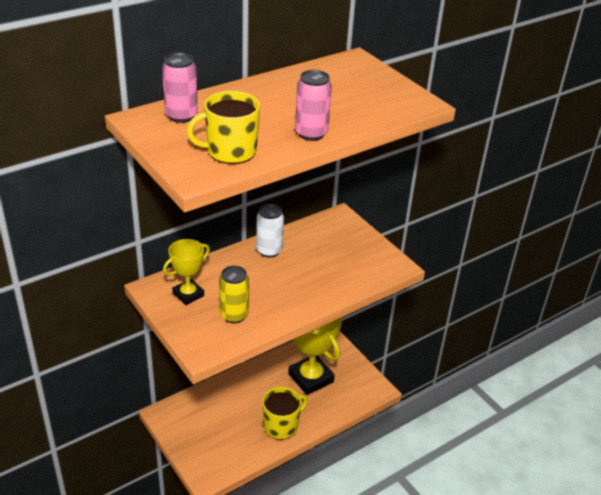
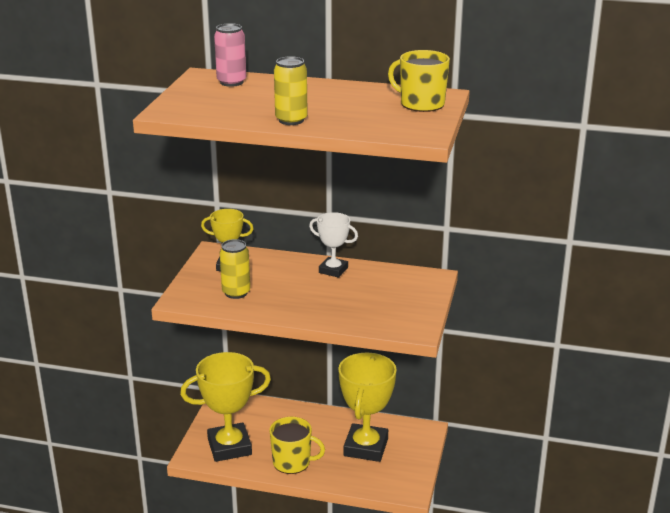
camera: 50 degrees right, 10 degrees down
(222, 448) = (229, 447): none -> yellow trophy
(230, 151) = (215, 109): yellow mug -> yellow mug (421, 104)
(269, 251) = (333, 270): white can -> white trophy
(311, 134) = (291, 120): pink can -> yellow can

